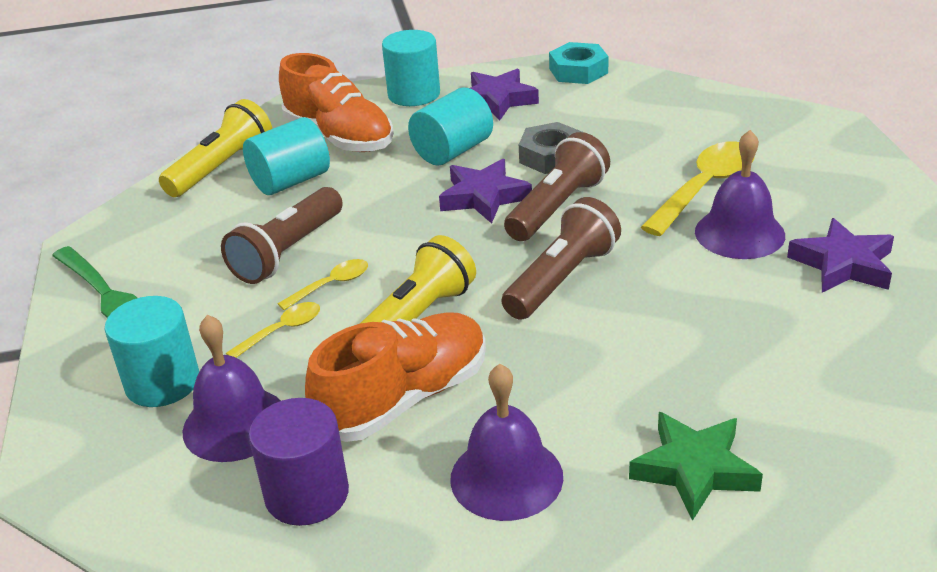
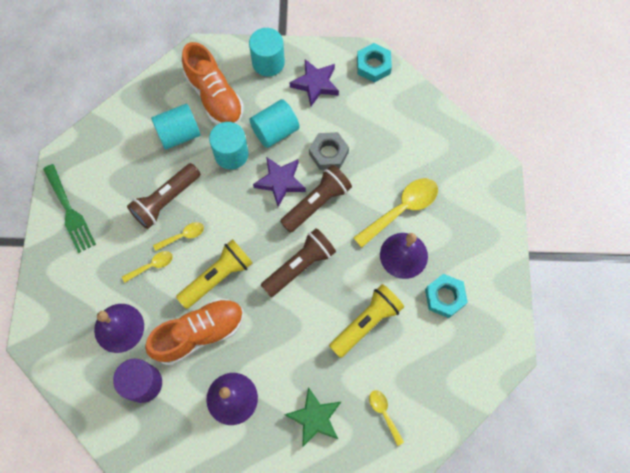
camera: 10 degrees right, 35 degrees up
(162, 382) = (89, 288): turquoise cylinder -> turquoise cylinder (231, 154)
(221, 167) = (143, 108): yellow flashlight -> yellow flashlight (366, 322)
(831, 433) = (384, 413): none -> yellow spoon
(843, 264) = (444, 297): purple star -> turquoise nut

